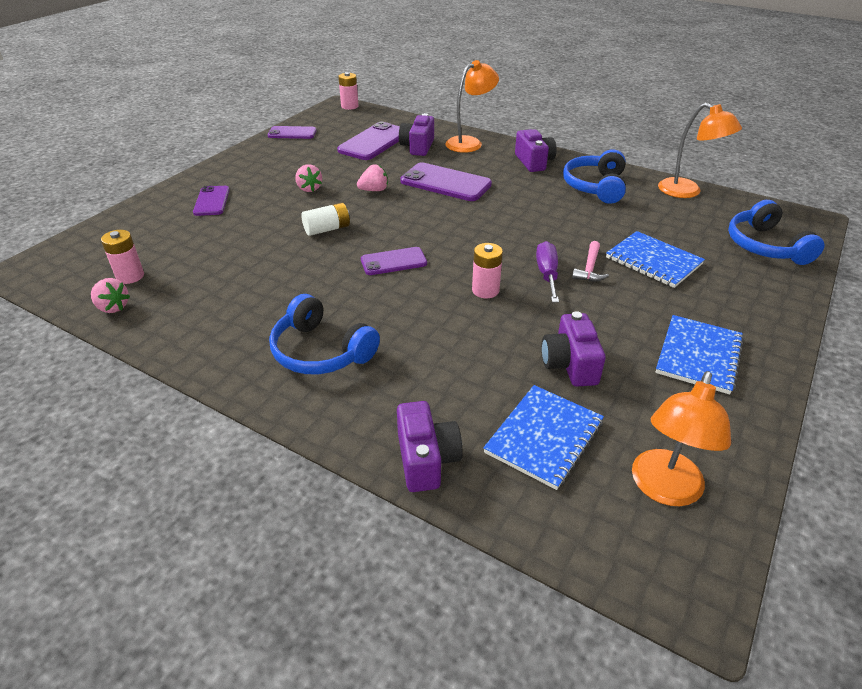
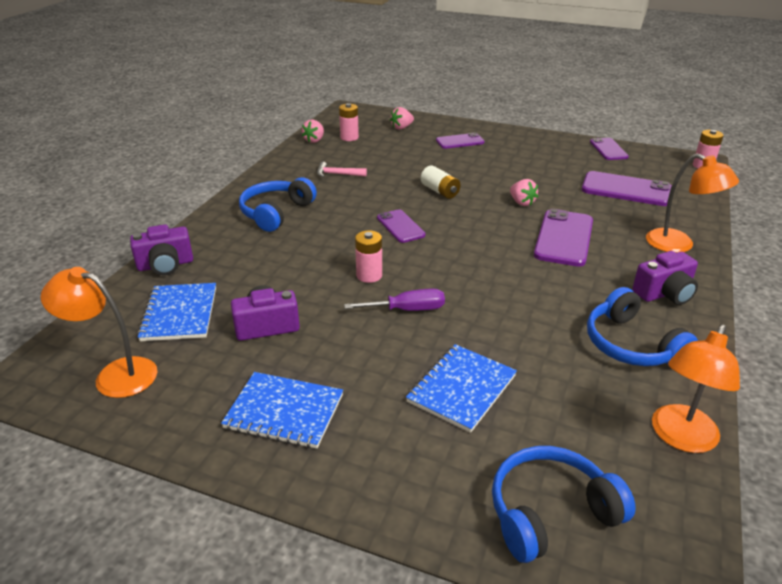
camera: 80 degrees right, 5 degrees down
(309, 188) = (505, 173): pink strawberry -> pink strawberry (401, 127)
(417, 147) = (637, 214): purple camera -> none
(544, 437) = (179, 314): blue notebook -> blue notebook turned 60 degrees clockwise
(589, 268) = (428, 338): pink hammer -> pink hammer (337, 174)
(595, 186) = (631, 345): blue headphones -> blue headphones turned 120 degrees counterclockwise

